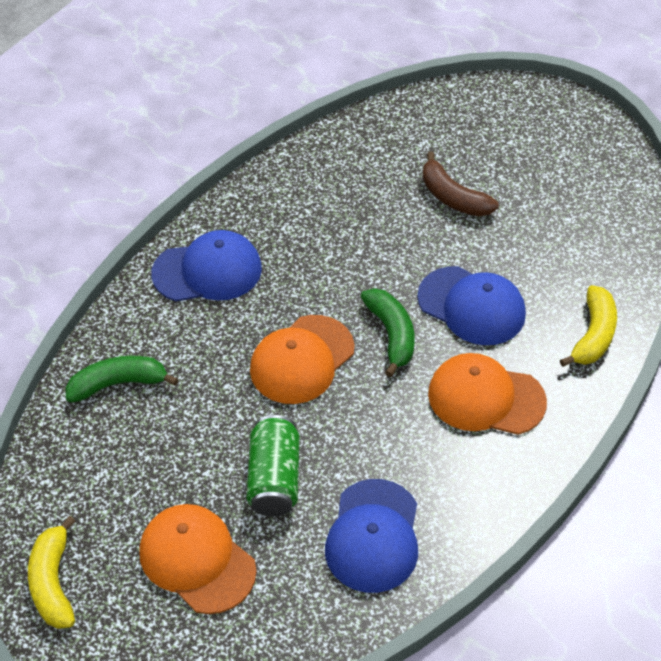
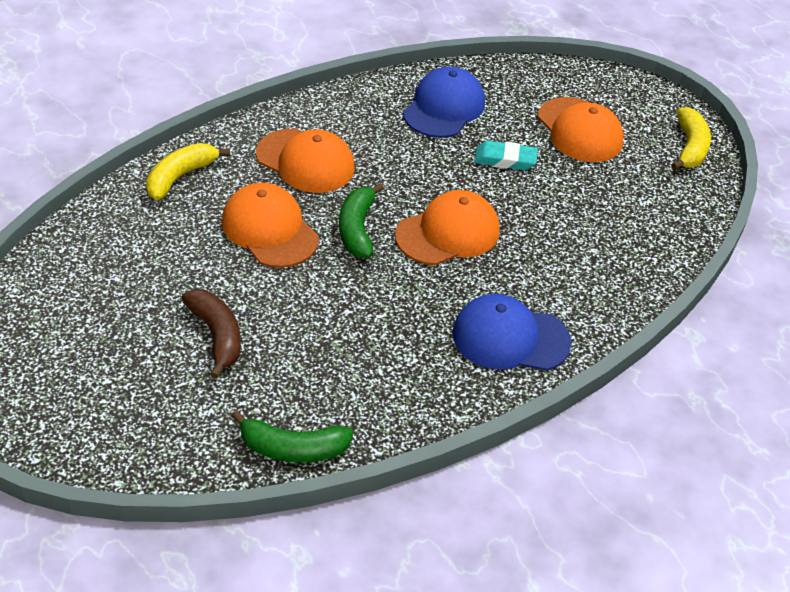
camera: 165 degrees left, 5 degrees down
(118, 384) = (621, 262): green banana -> green banana (293, 448)
(274, 478) = (505, 160): green can -> turquoise eraser
(471, 306) = (269, 230): blue cap -> orange cap

